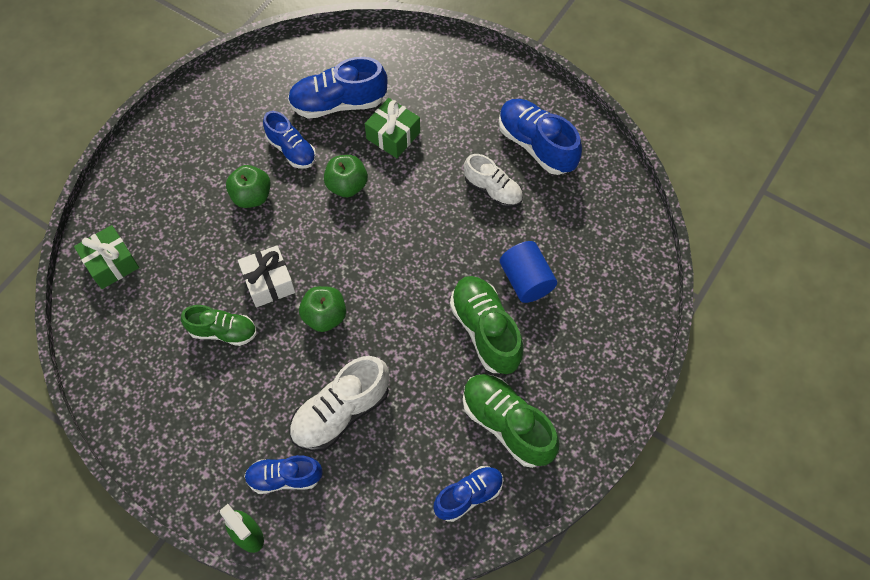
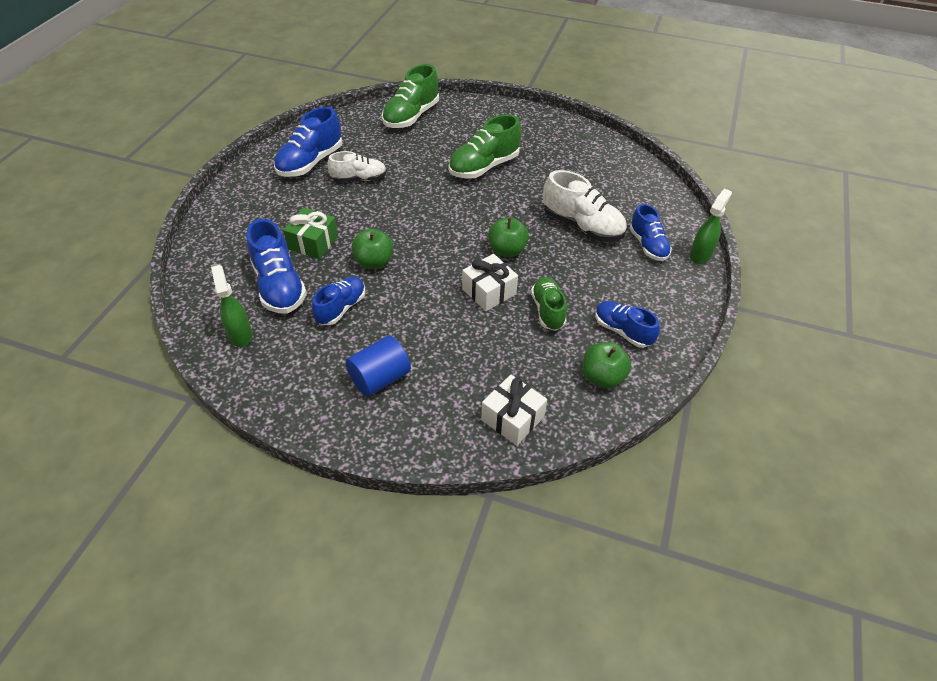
camera: 105 degrees left, 15 degrees down
(111, 263) = (512, 418): green gift -> white gift
(252, 196) = (402, 325): green apple -> green apple (602, 377)
(286, 71) = (240, 334): none -> green spray bottle
(468, 496) = (607, 158): blue shoe -> blue shoe (622, 331)
(493, 190) = (359, 179): white shoe -> white shoe turned 60 degrees clockwise
(507, 425) = (549, 149): green shoe -> green shoe (411, 116)
(526, 280) = (435, 153): blue cylinder -> blue cylinder (380, 378)

